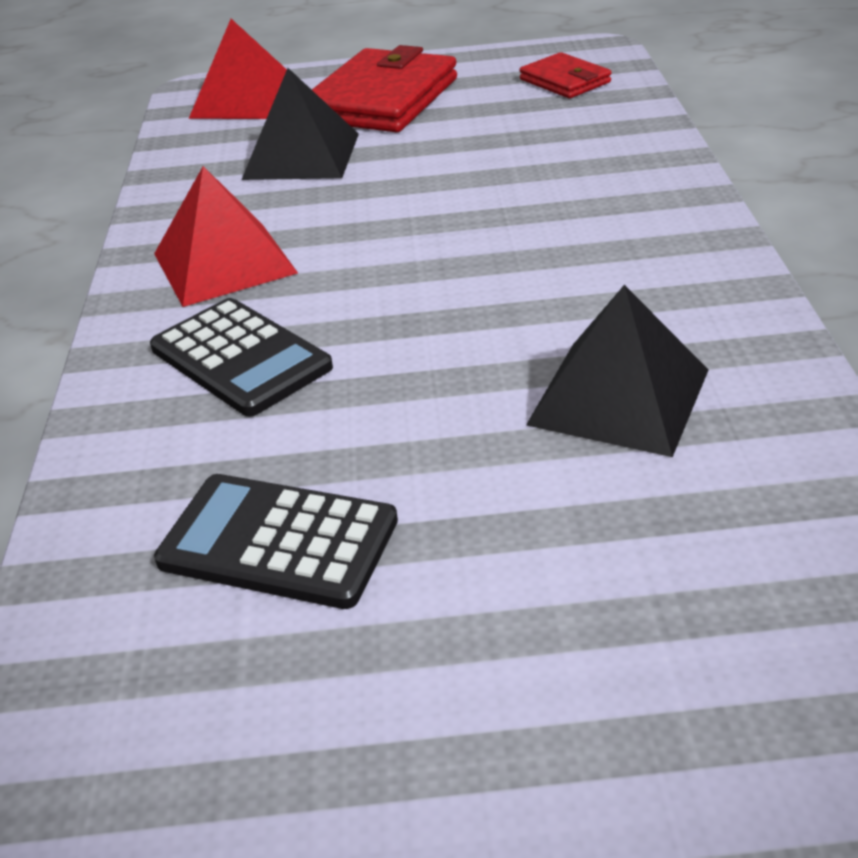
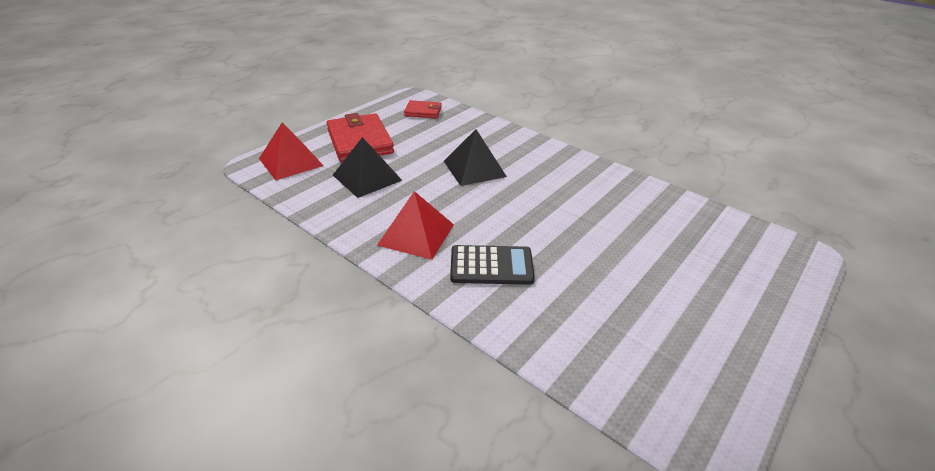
camera: 50 degrees left, 0 degrees up
(278, 541) = (615, 315): black calculator -> none
(618, 397) = (622, 215): black pyramid -> black pyramid (474, 168)

